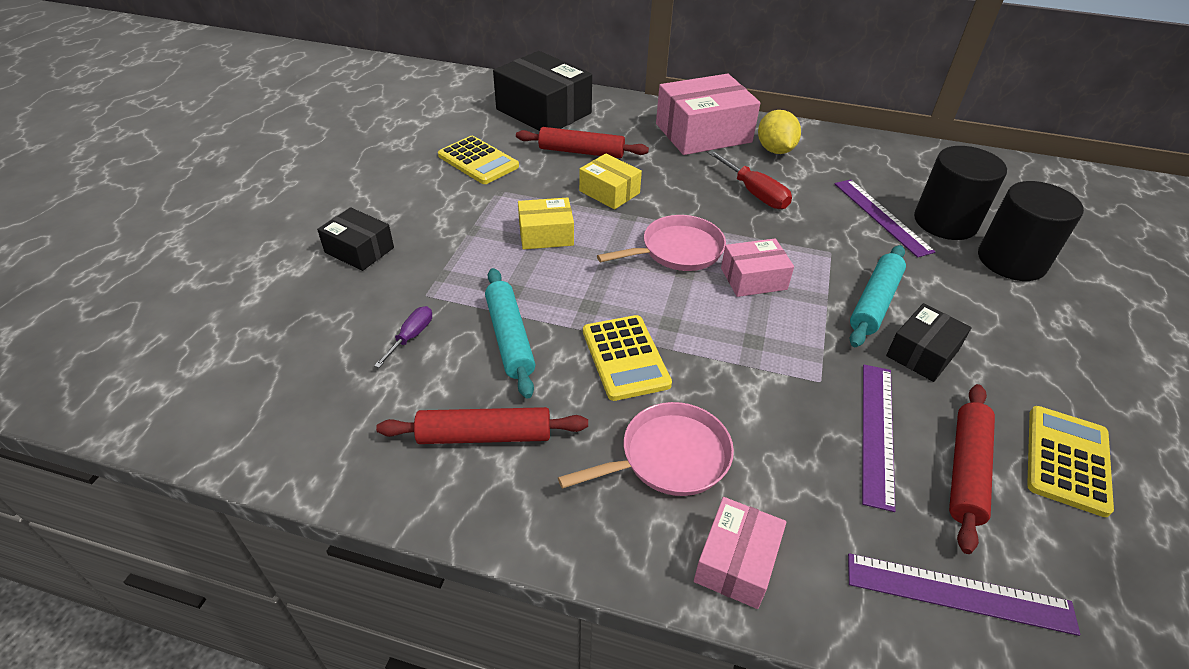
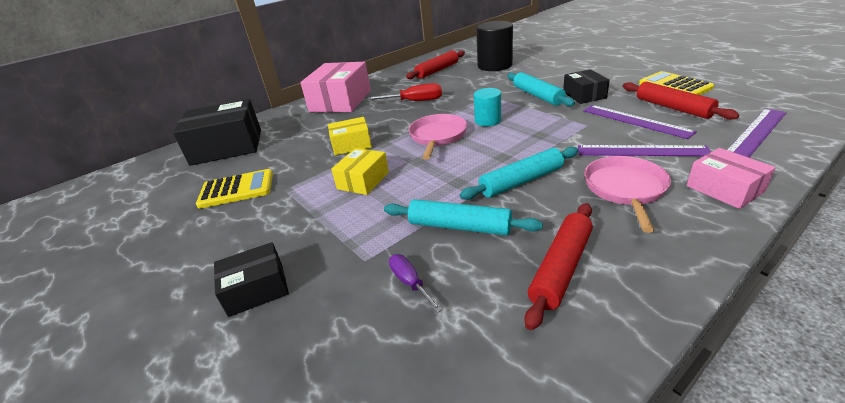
camera: 50 degrees left, 10 degrees down
(581, 152) = (295, 144): red rolling pin -> red rolling pin (437, 70)
(625, 357) = (521, 181): yellow calculator -> turquoise rolling pin
(753, 279) = (487, 121): pink box -> turquoise cylinder
(775, 150) = (386, 86): yellow lemon -> none
(881, 216) = (474, 77): purple ruler -> purple ruler (641, 151)
(1011, 261) = (536, 61): black cylinder -> none

